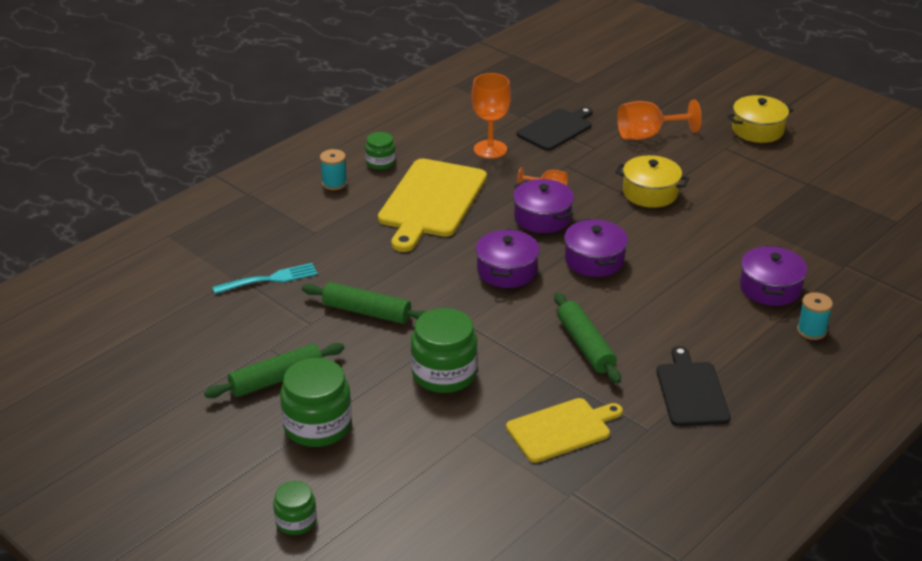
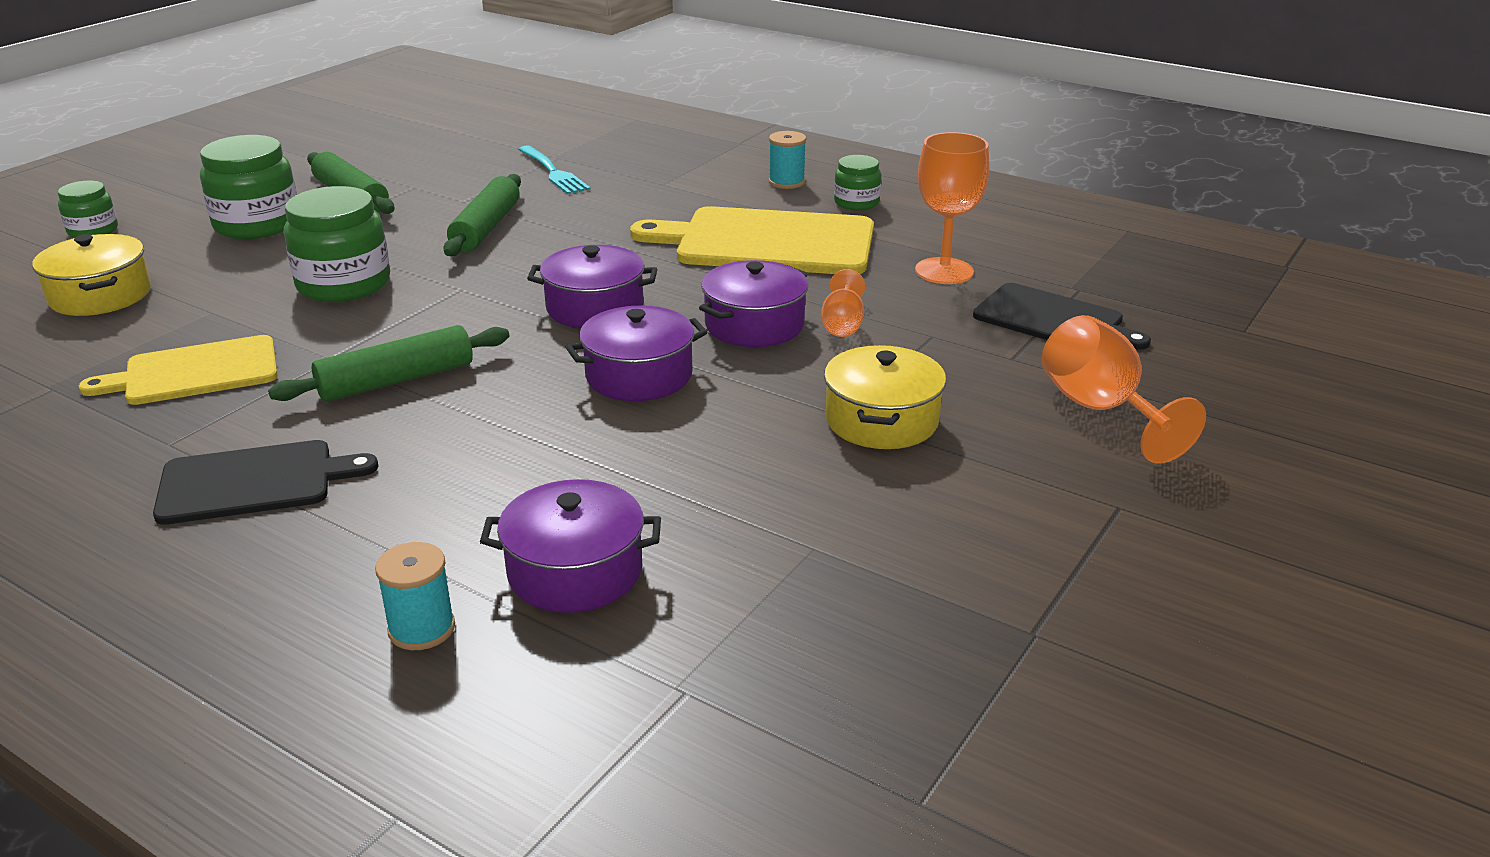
camera: 80 degrees right, 5 degrees down
(561, 429) = (195, 372): yellow cutting board -> yellow cutting board turned 105 degrees clockwise
(757, 130) = (1240, 553): yellow pot -> yellow pot (100, 295)

